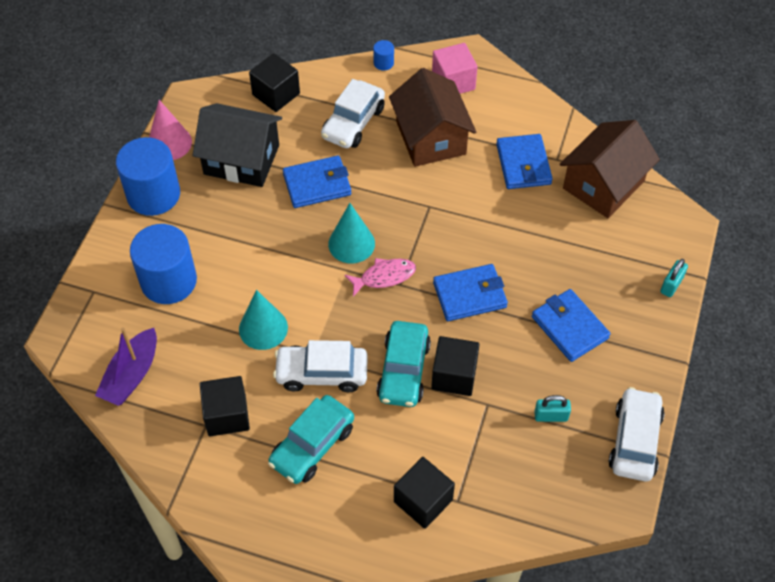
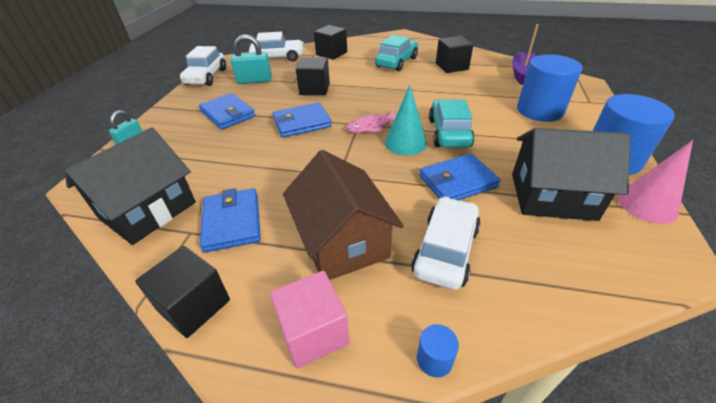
camera: 175 degrees right, 15 degrees down
(263, 328) = (451, 96): turquoise cone -> none
(276, 94) = (571, 280): black cube -> black cube (194, 305)
(322, 373) = (402, 83): white car -> white car (278, 58)
(403, 370) = (348, 88): turquoise car -> turquoise car (449, 132)
(551, 416) = (254, 80): turquoise padlock -> turquoise padlock, size x1.65
(603, 185) = (148, 210): brown house -> black house

